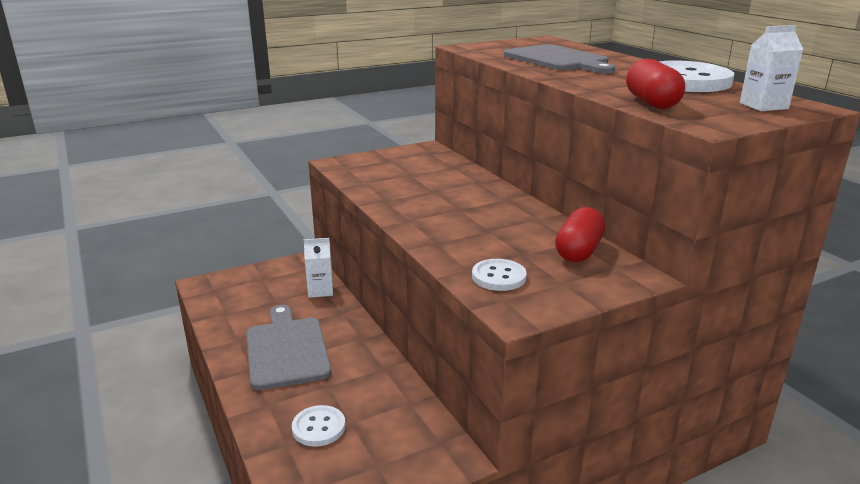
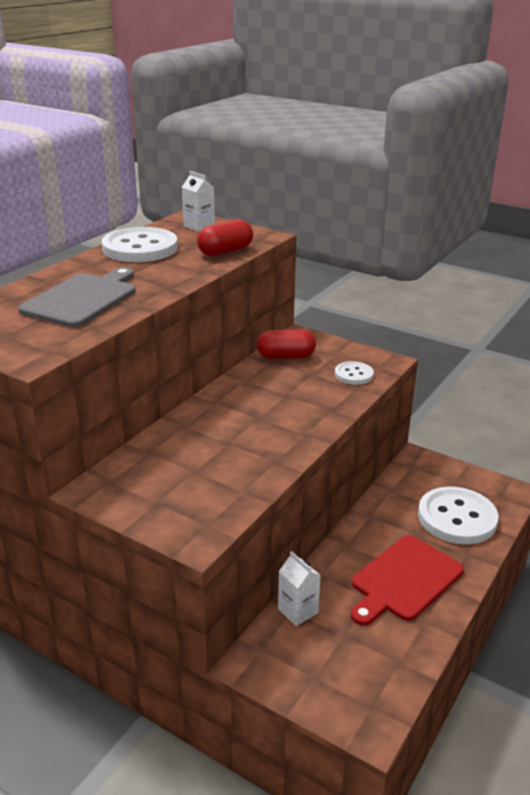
camera: 120 degrees left, 5 degrees up
(286, 349) = (404, 580): grey cutting board -> red cutting board
(318, 427) = (457, 518): white button -> white button, size x1.94

